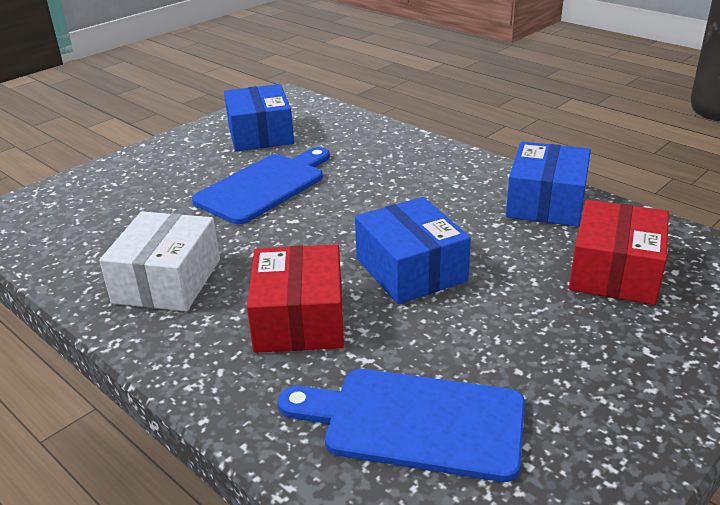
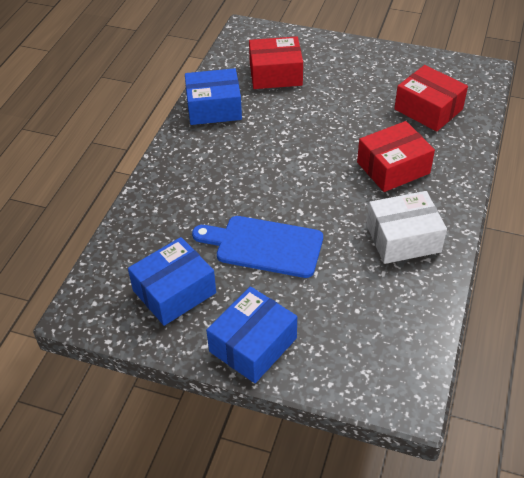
camera: 115 degrees left, 15 degrees up
(410, 270) = (321, 142): blue box -> blue box (253, 345)
(415, 422) = (428, 109): blue cutting board -> red box

